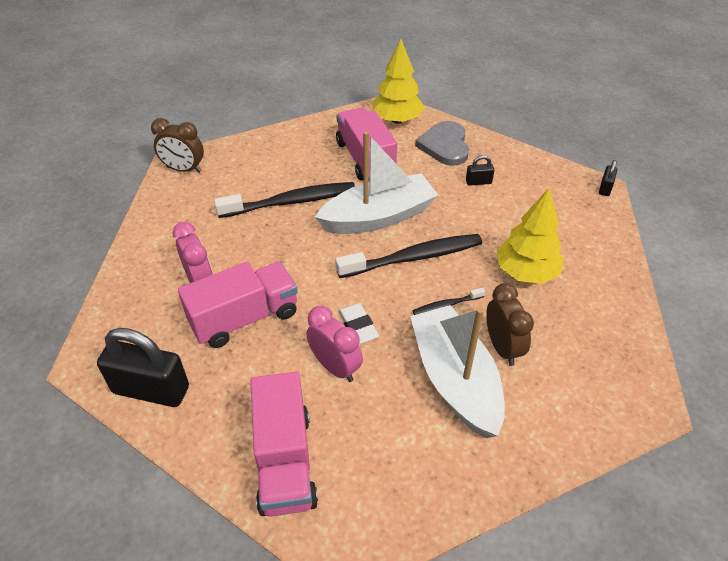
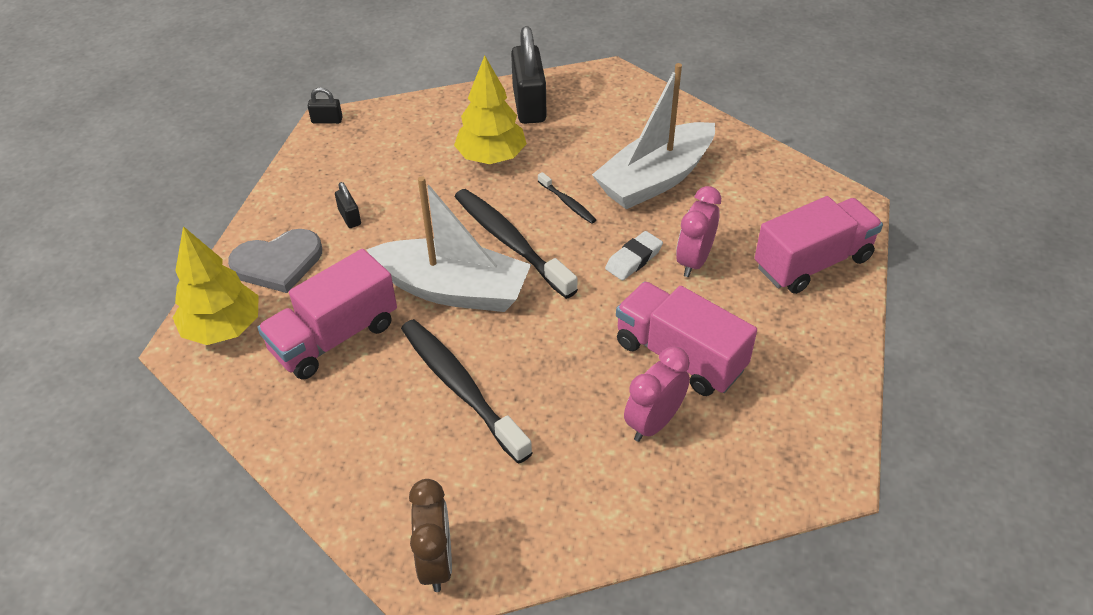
camera: 110 degrees left, 0 degrees up
(151, 389) = (819, 396): black padlock -> black padlock (529, 105)
(378, 217) = (454, 290): white boat -> white boat turned 150 degrees clockwise
(502, 347) = (599, 157): brown clock -> none

